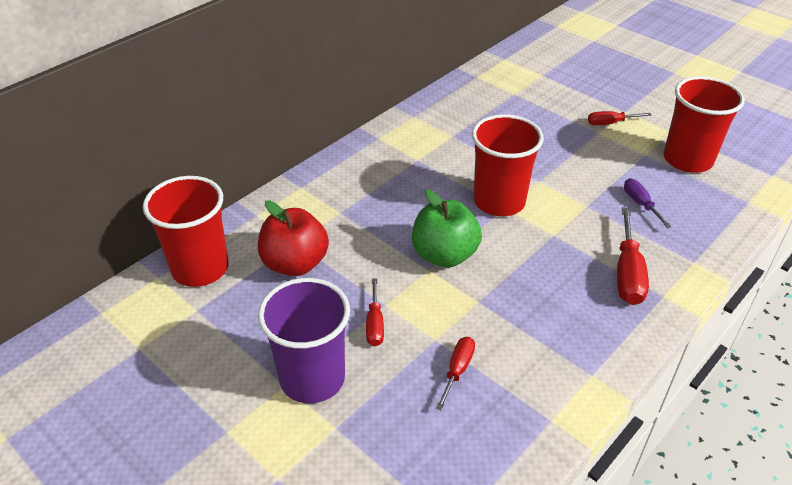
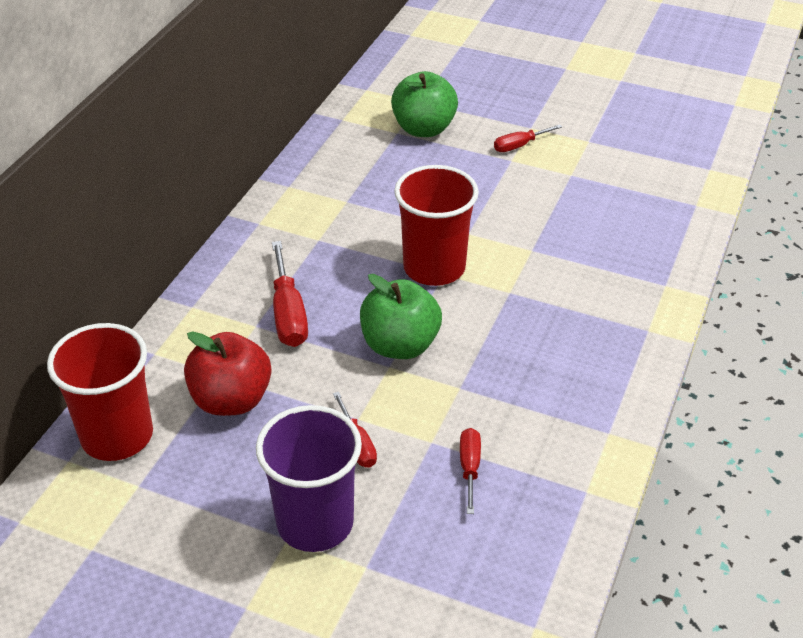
camera: 20 degrees left, 0 degrees up
(537, 95) = (424, 129): none -> green apple
(627, 273) = (603, 315): red screwdriver -> red screwdriver (288, 314)
(640, 204) = (587, 234): purple screwdriver -> none
(687, 160) = (618, 171): red cup -> none

